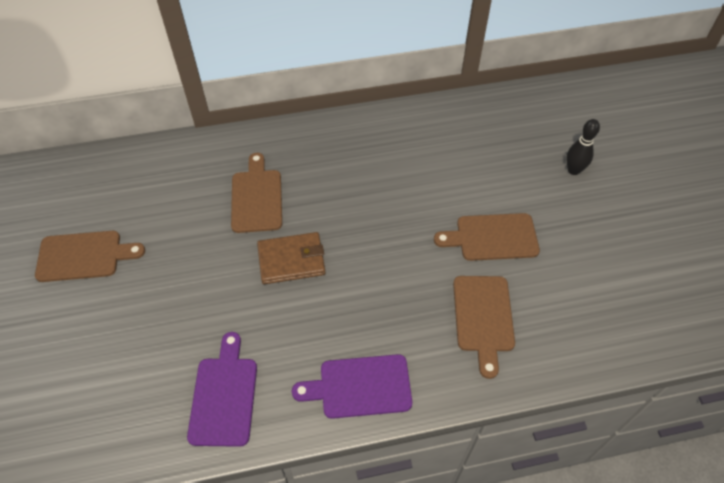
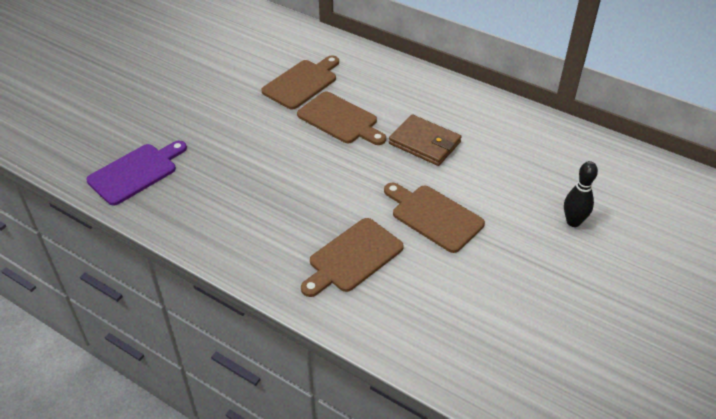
camera: 45 degrees right, 10 degrees down
(84, 256) = (164, 49): brown cutting board -> brown cutting board (340, 119)
(291, 260) = (274, 131): brown wallet -> brown wallet (425, 143)
(360, 387) = (215, 230): purple cutting board -> none

